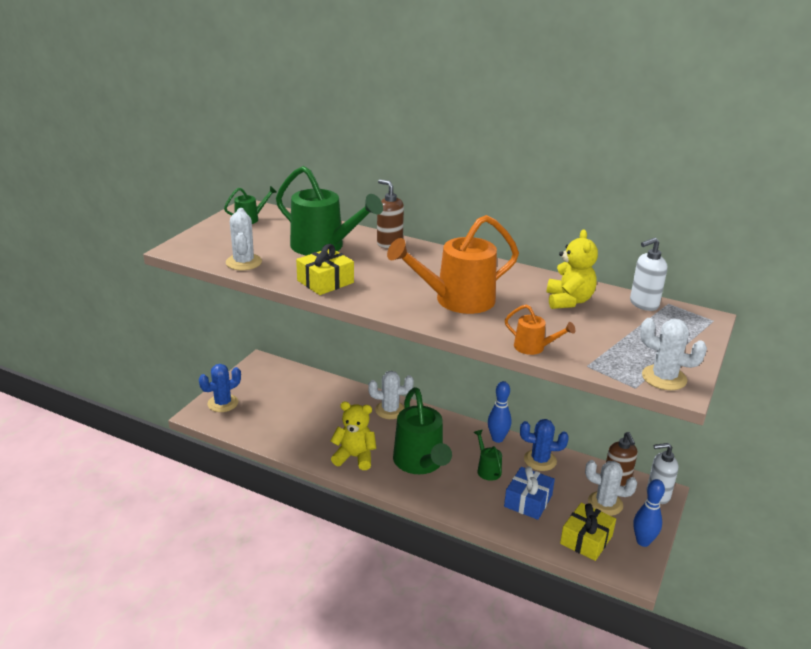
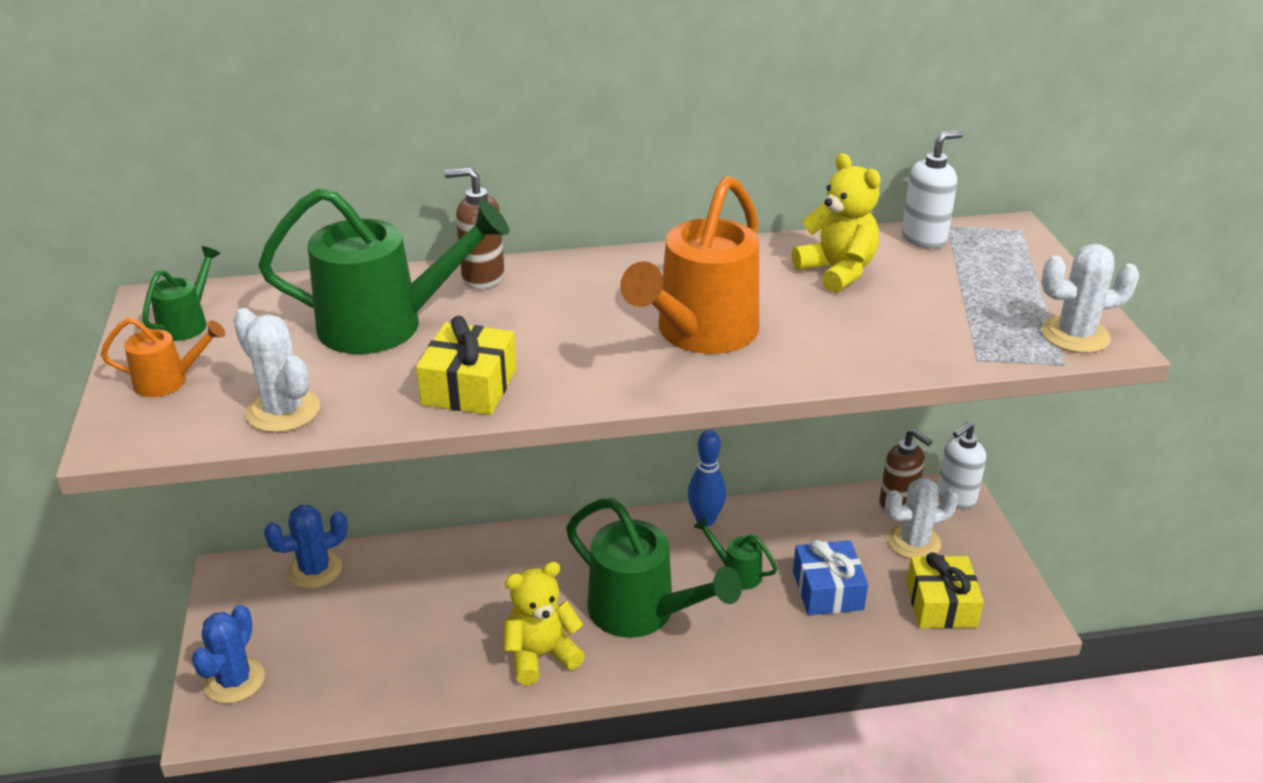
camera: 35 degrees left, 5 degrees up
(390, 410) = (519, 552): white cactus -> none
(534, 348) = (887, 363): orange watering can -> orange watering can (169, 381)
(540, 460) = (786, 523): blue cactus -> blue cactus (315, 570)
(643, 304) = (924, 238): white soap dispenser -> white soap dispenser turned 150 degrees counterclockwise
(643, 541) = (999, 569): blue bowling pin -> none

